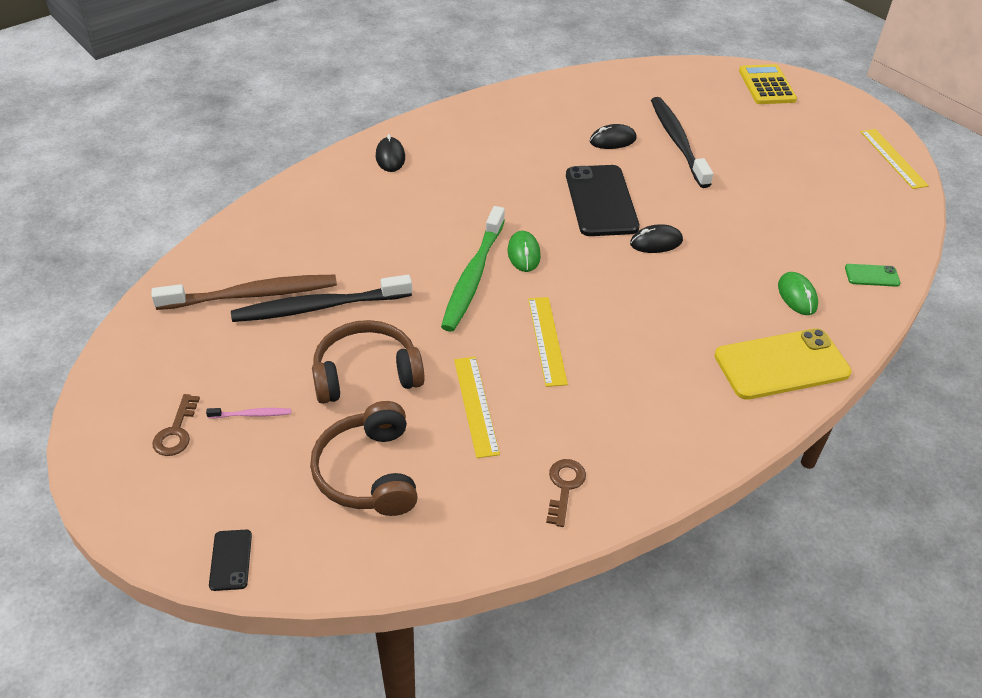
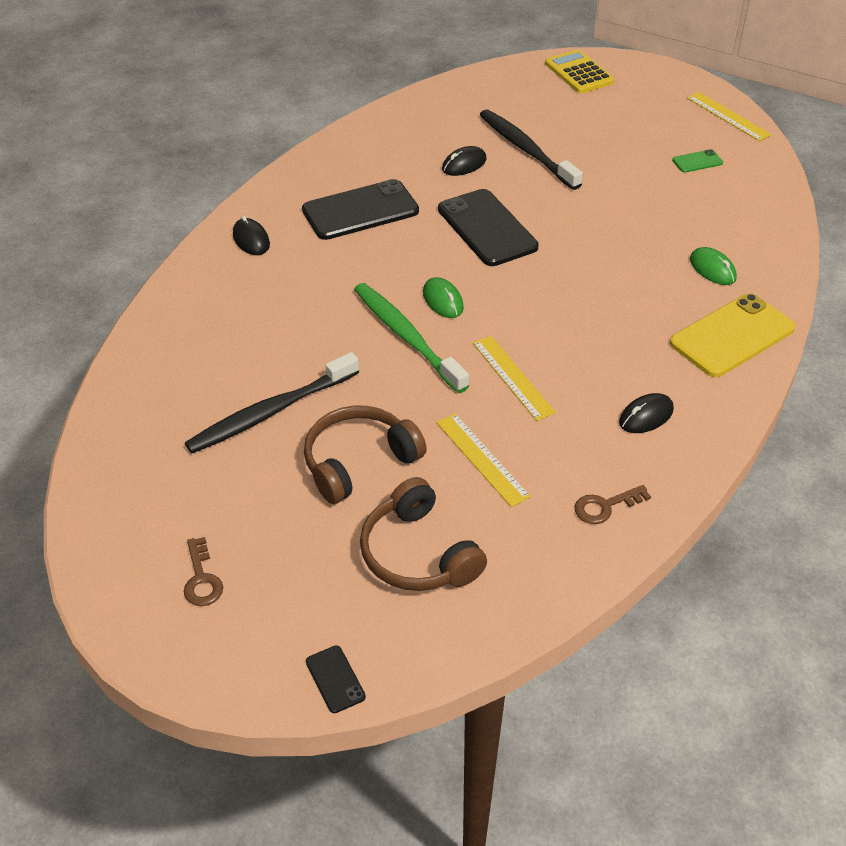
camera: 20 degrees left, 0 degrees up
(252, 295) = (194, 420): brown toothbrush -> none
(252, 414) = (269, 537): pink toothbrush -> none
(473, 276) = (407, 337): green toothbrush -> green toothbrush turned 150 degrees clockwise
(497, 157) = (360, 210): none -> black phone
(564, 487) = (605, 506): brown key -> brown key turned 105 degrees counterclockwise
(656, 242) = (560, 254): black mouse -> black mouse (646, 416)
(872, 275) = (766, 232): green phone -> green phone (697, 161)

